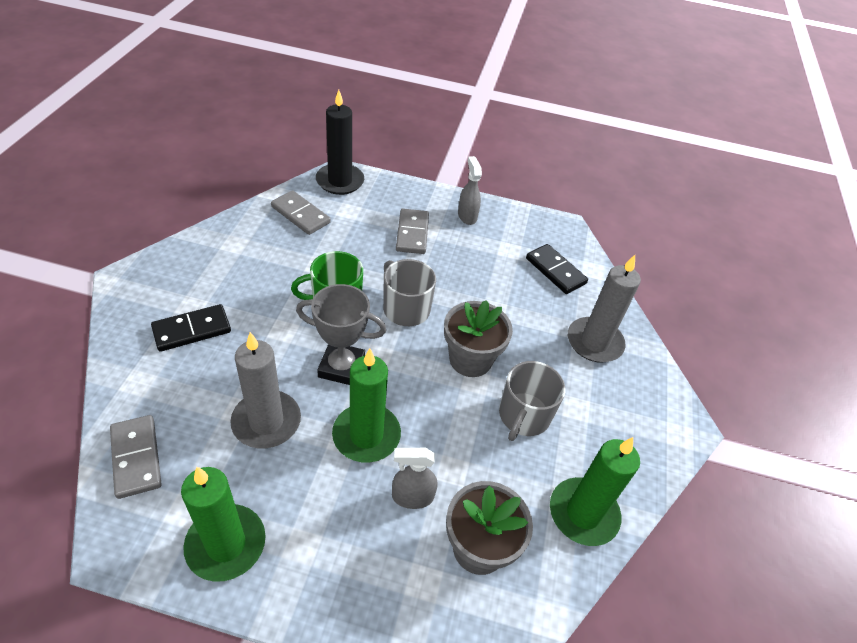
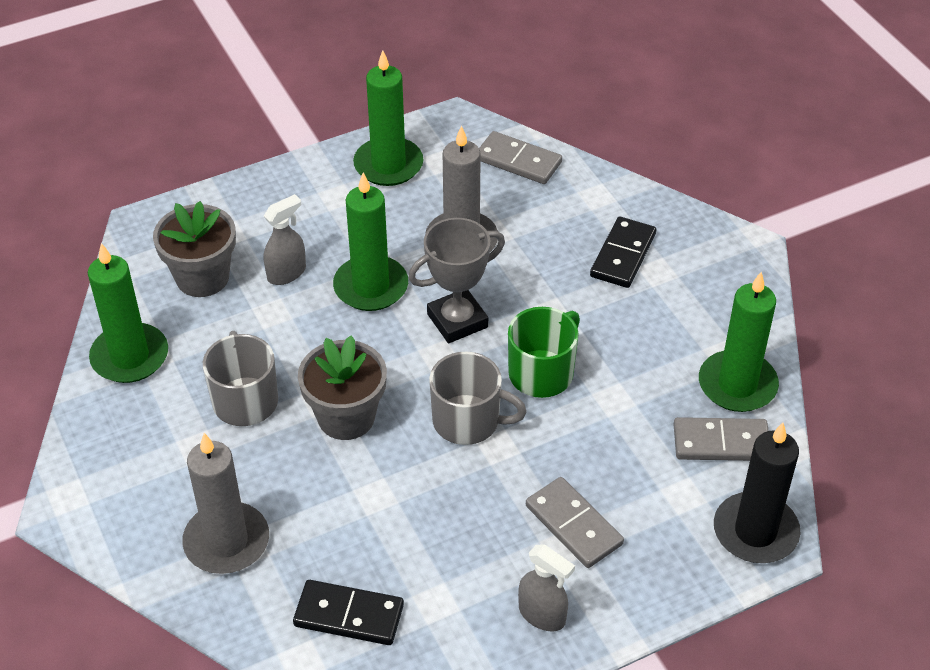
camera: 145 degrees right, 0 degrees up
(253, 228) = (737, 385): none -> green candle

